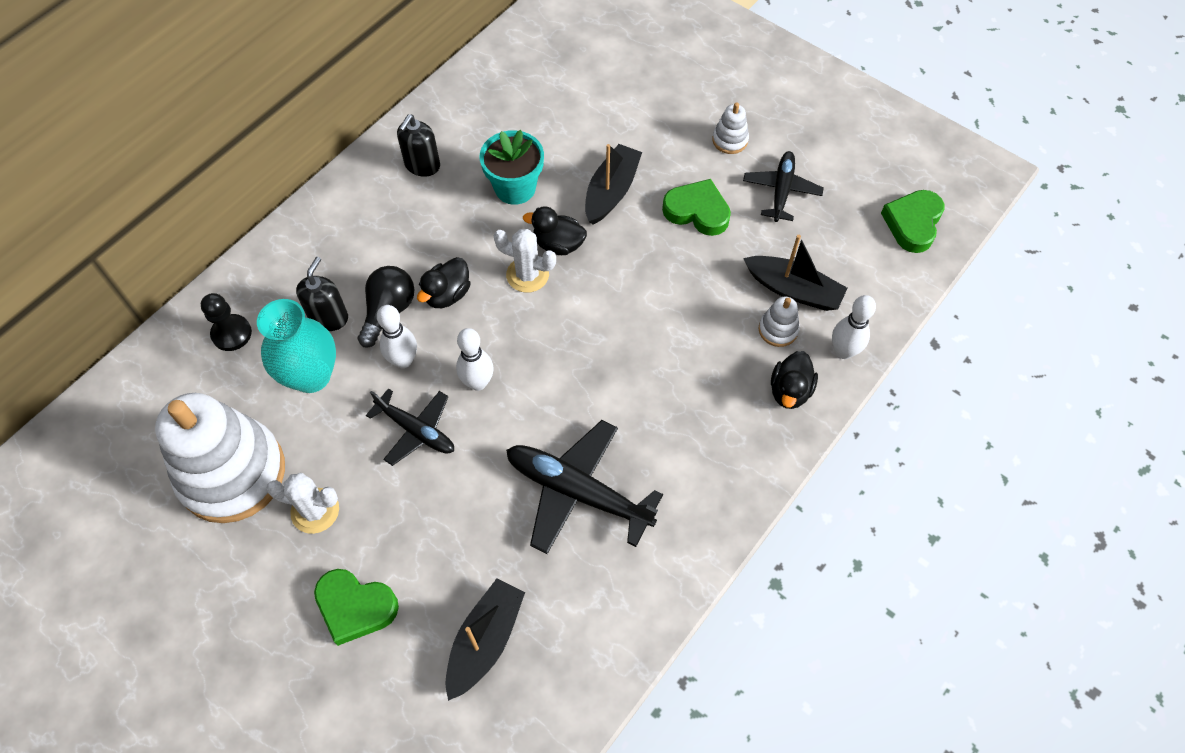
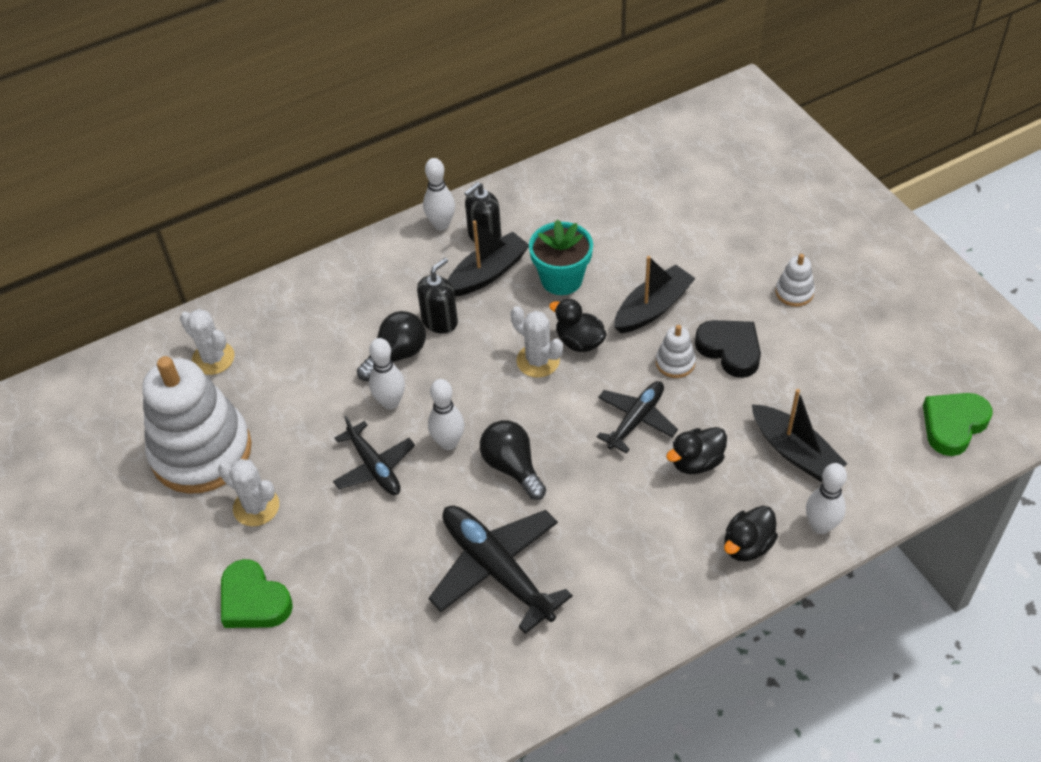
camera: 25 degrees right, 10 degrees down
(201, 372) = (213, 358): none -> white cactus
(231, 333) = (253, 334): black pawn -> none
(311, 376) = (304, 390): turquoise vase -> none
(329, 317) = (342, 345): black soap dispenser -> black soap dispenser (440, 321)
(375, 165) = (441, 225): none -> white bowling pin
(447, 294) = (456, 356): black duck -> black duck (696, 462)
(485, 641) = (353, 671): black boat -> black boat (488, 273)
(549, 387) = (512, 467): none -> black light bulb
(697, 211) = (730, 350): green heart -> black heart
(778, 330) = (761, 484): white stacking toy -> white stacking toy (675, 363)
(781, 191) = (826, 355): black plane -> black plane (636, 420)

